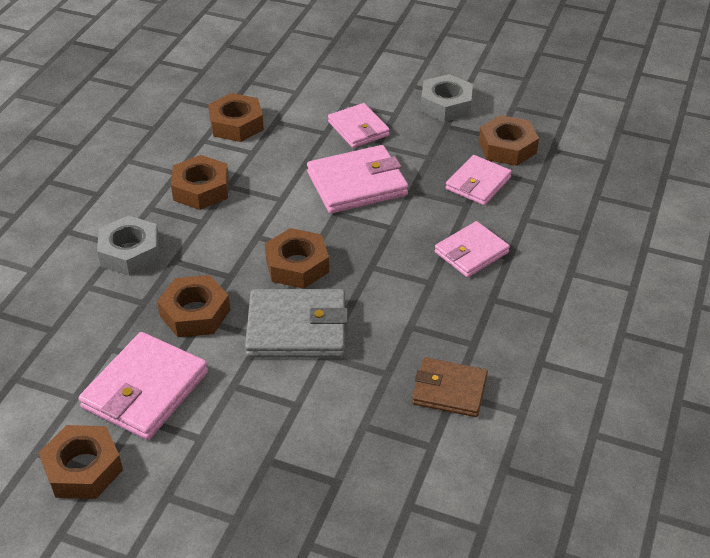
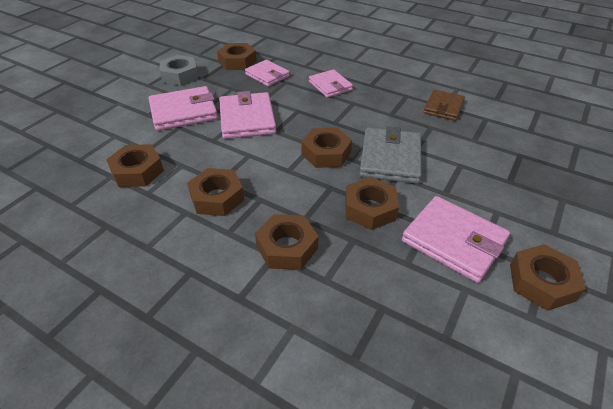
camera: 80 degrees left, 0 degrees up
(130, 252) = (287, 247): grey nut -> brown nut
(358, 129) = (184, 112): pink wallet -> pink wallet, size x1.53

